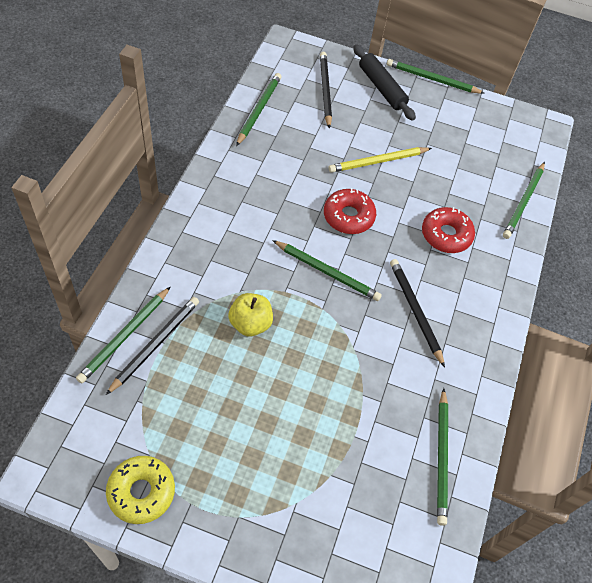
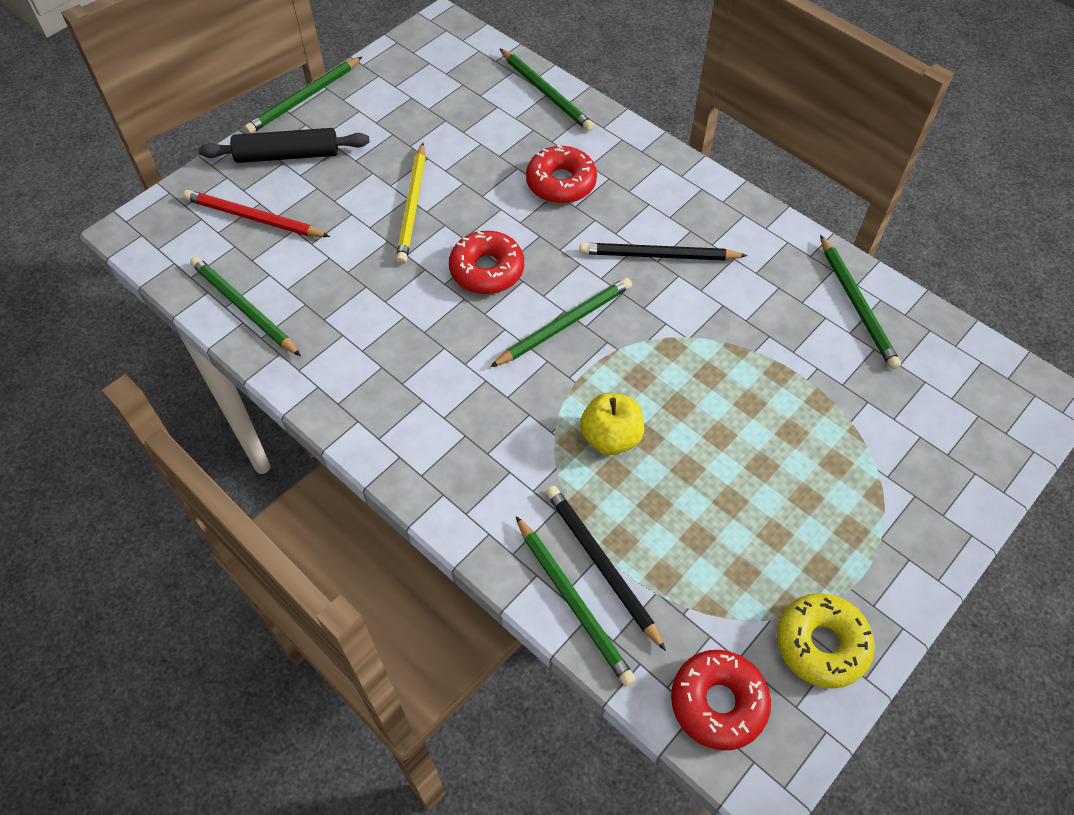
camera: 60 degrees left, 0 degrees up
(81, 436) = (718, 703): none -> red donut
(325, 90) = (254, 218): black pencil -> red pencil
(442, 457) = (857, 304): green pencil -> green pencil turned 45 degrees clockwise

